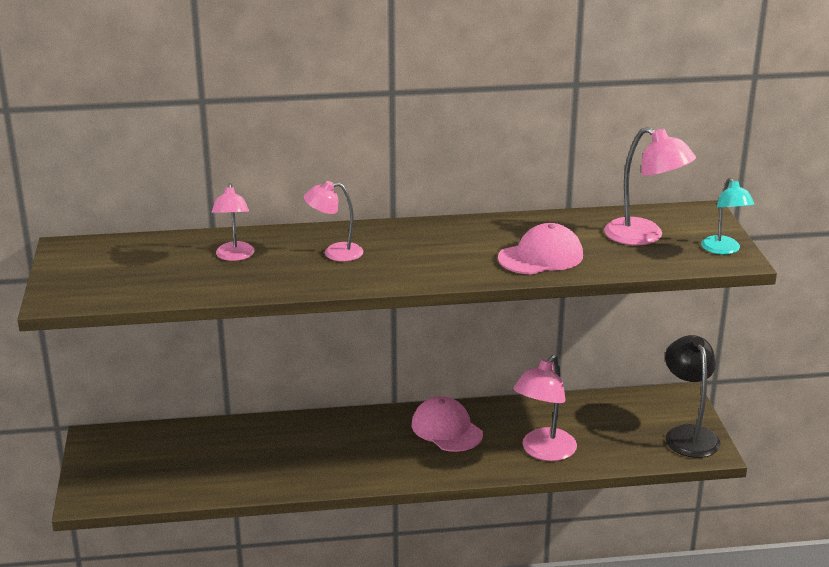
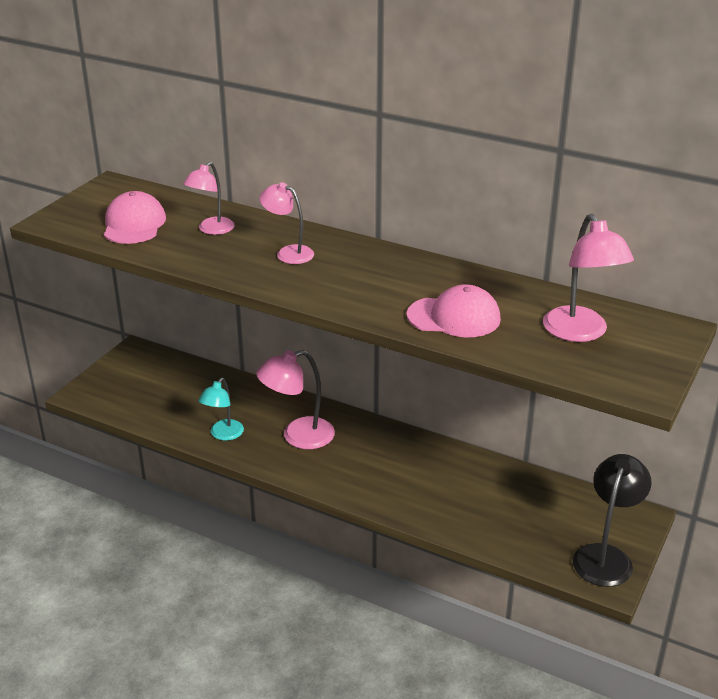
camera: 35 degrees right, 5 degrees up
(446, 429) = (392, 454): pink cap -> pink cap (134, 224)
(543, 451) = (452, 510): pink lamp -> pink lamp (298, 436)
(723, 250) = (644, 375): turquoise lamp -> turquoise lamp (223, 434)

